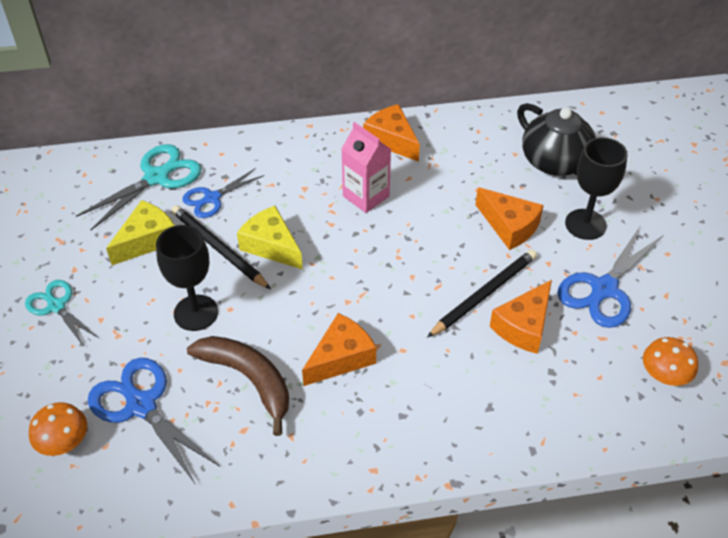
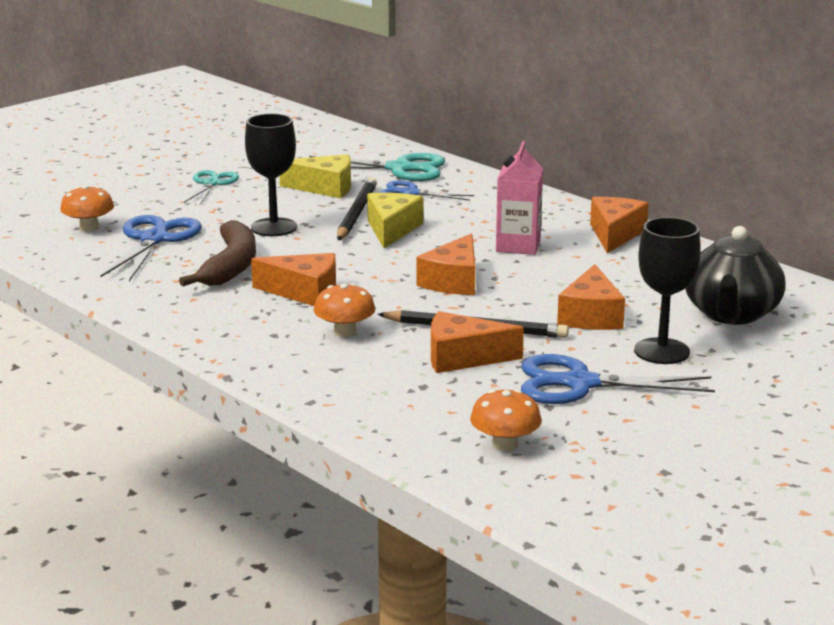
camera: 55 degrees right, 25 degrees down
(395, 263) = (453, 281): none -> orange cheese
(431, 369) = (345, 332): none -> orange mushroom

